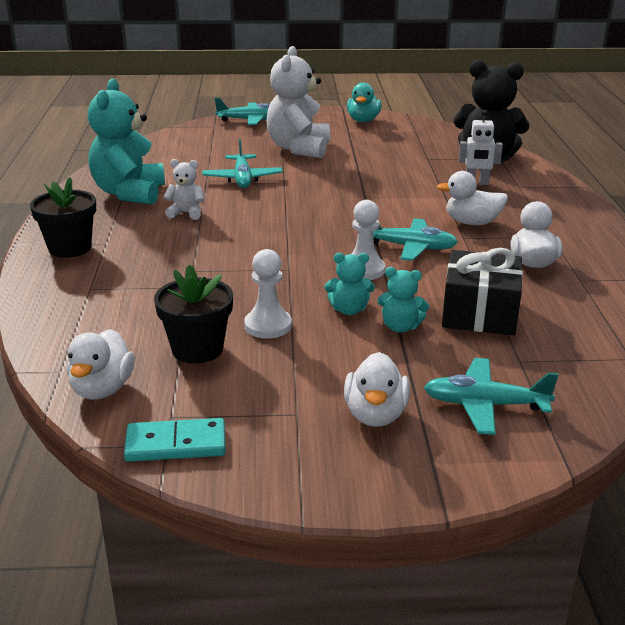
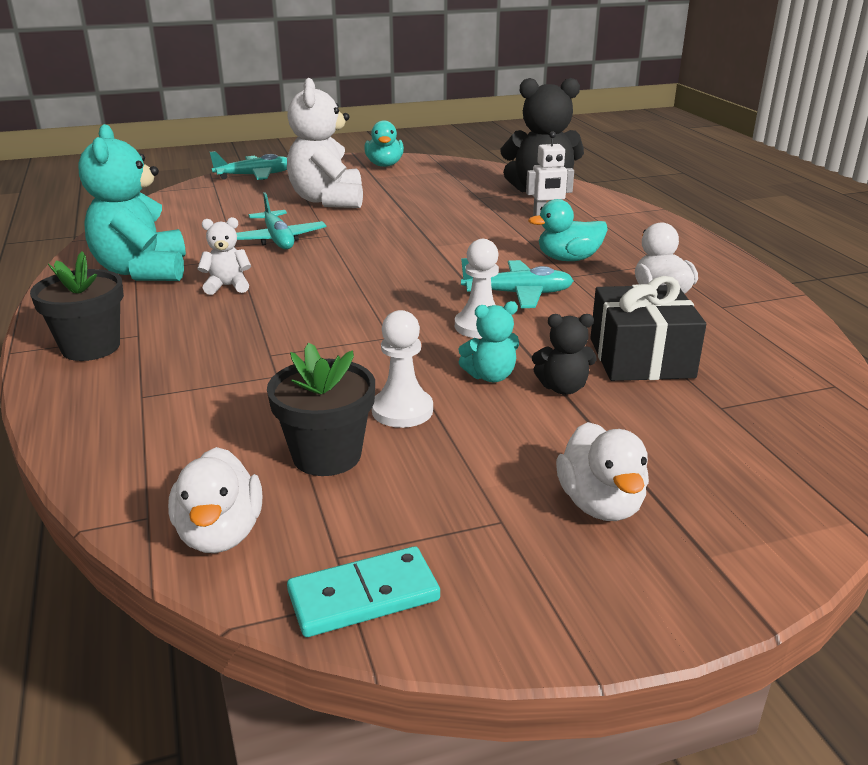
camera: 15 degrees left, 0 degrees up
(400, 327) = (563, 388): turquoise teddy bear -> black teddy bear
(472, 222) = (568, 259): white duck -> turquoise duck
(485, 405) = (719, 468): turquoise plane -> none

